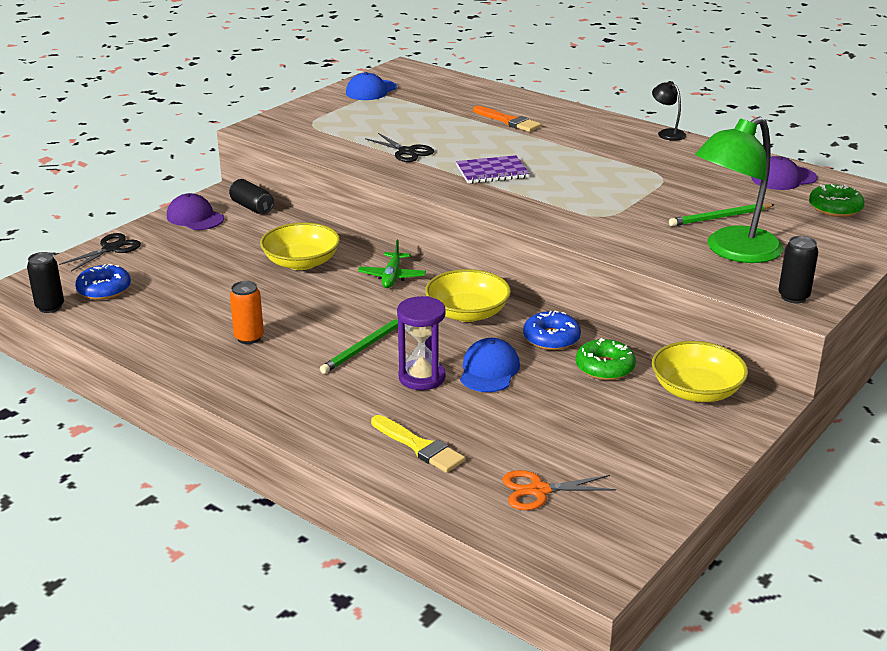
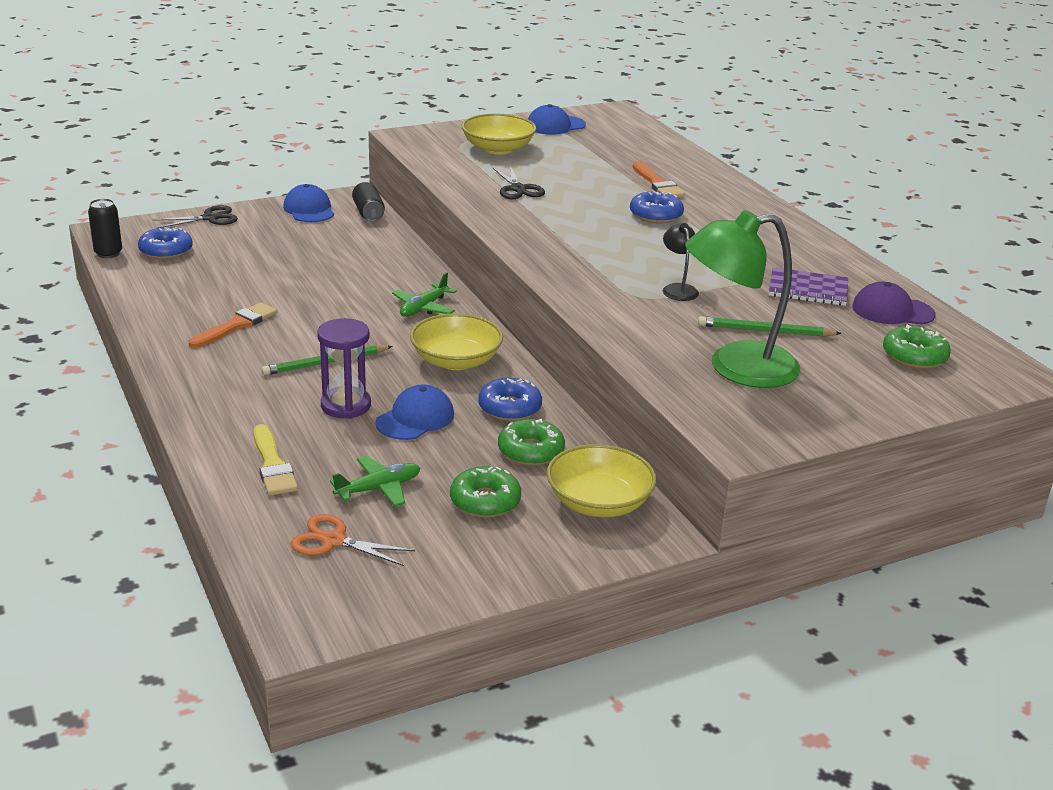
camera: 25 degrees right, 0 degrees up
(195, 217) = (309, 209): purple cap -> blue cap
(249, 338) = (236, 325): orange can -> orange brush
(301, 262) = (356, 273): yellow bowl -> yellow bowl (498, 149)
(492, 172) = (579, 227): purple notebook -> purple notebook (808, 289)
(525, 436) = (379, 488): none -> green plane
(537, 147) = (656, 215): none -> blue donut
(615, 418) = (485, 501): none -> green donut
(667, 133) = (816, 234): black lamp -> black lamp (678, 289)
(793, 297) = (744, 430): black can -> none

